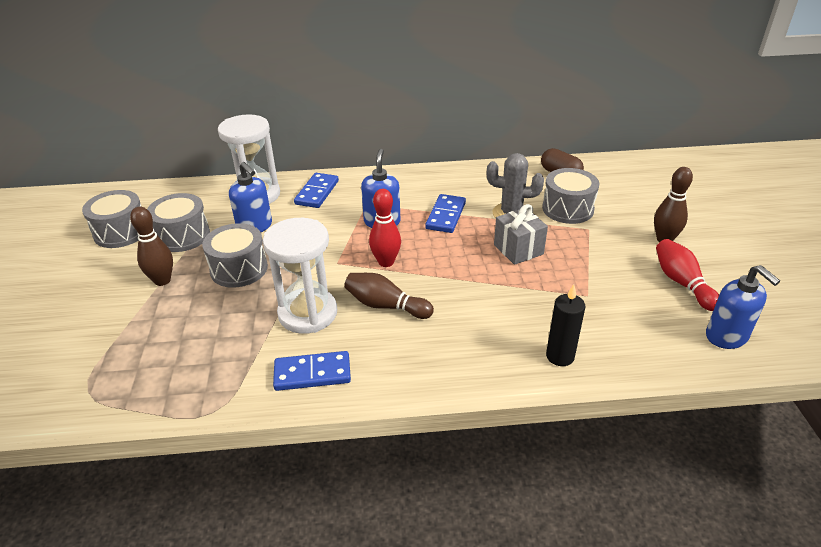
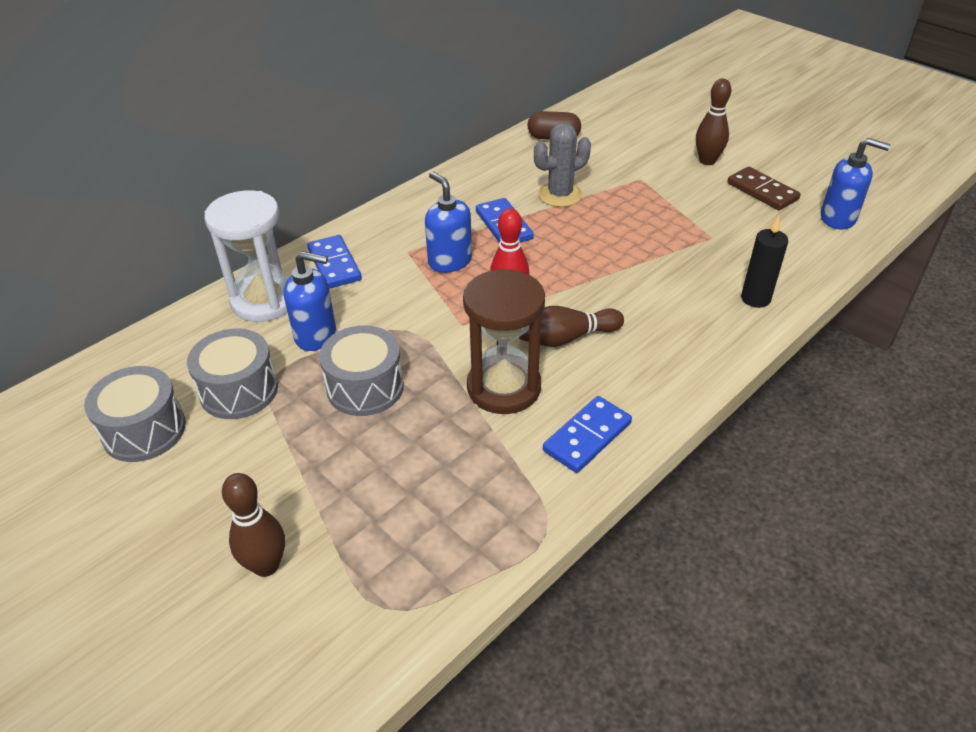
camera: 40 degrees left, 5 degrees up
(162, 280) = (291, 450): brown bowling pin -> brown bowling pin (266, 565)
(308, 313) = (504, 387): white hourglass -> brown hourglass
(518, 249) = (609, 225): grey gift -> none
(567, 209) = (601, 168): grey drum -> none
(682, 283) = (762, 191): red bowling pin -> brown domino

